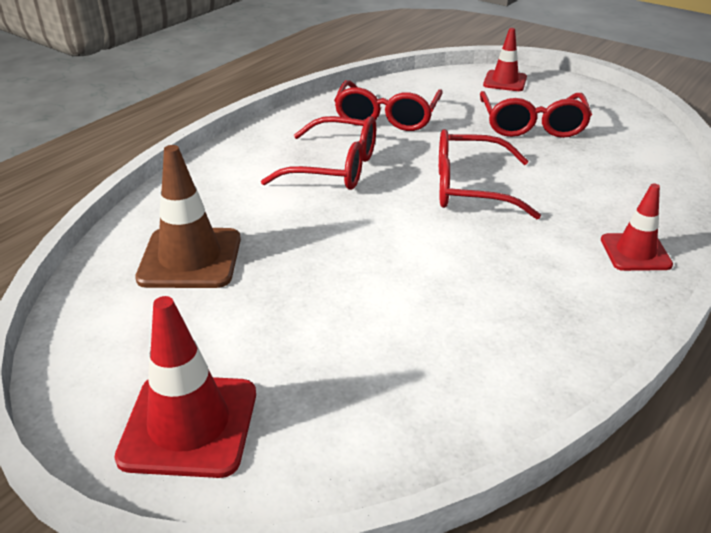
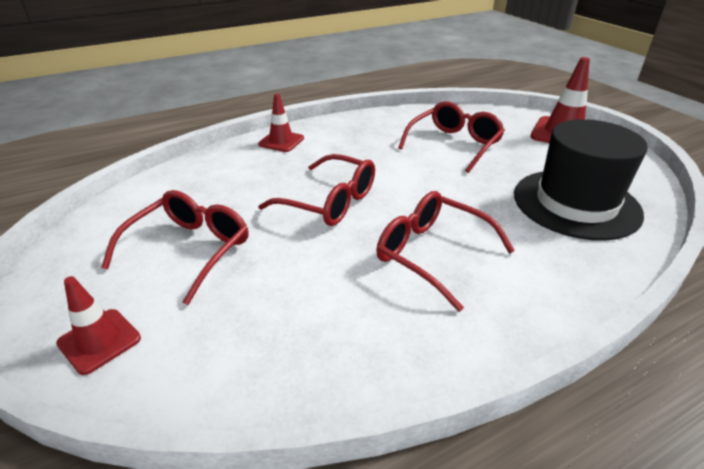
camera: 155 degrees left, 0 degrees up
(190, 258) = (576, 203): brown traffic cone -> black hat
(387, 117) = (326, 315): red glasses -> red glasses (454, 144)

